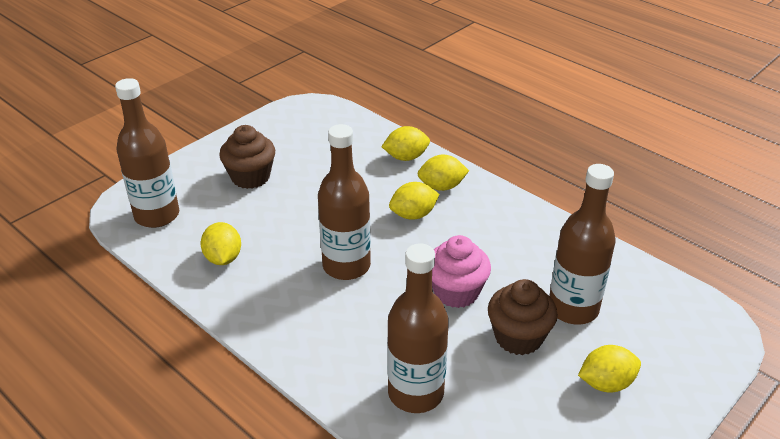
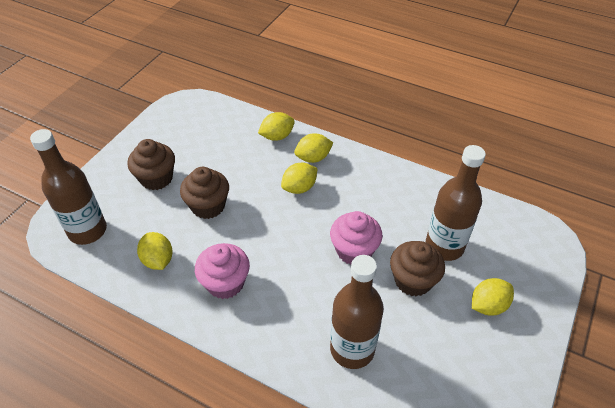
camera: 15 degrees left, 10 degrees up
(290, 295) = (225, 283): none -> pink cupcake
(299, 215) = (208, 206): none -> brown cupcake
(346, 266) = (261, 246): brown bottle -> none

